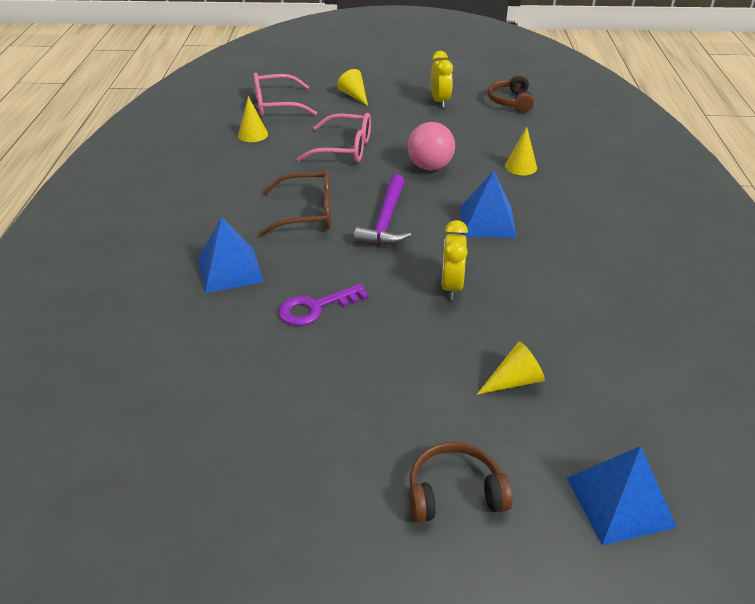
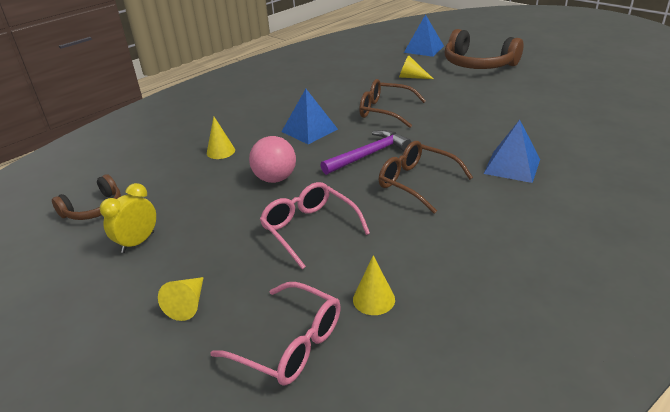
camera: 135 degrees left, 5 degrees down
(316, 308) = (473, 128): purple key -> none
(451, 287) = (385, 111): yellow clock -> brown glasses
(455, 493) = (478, 64): brown headphones -> brown headphones, size x1.74

